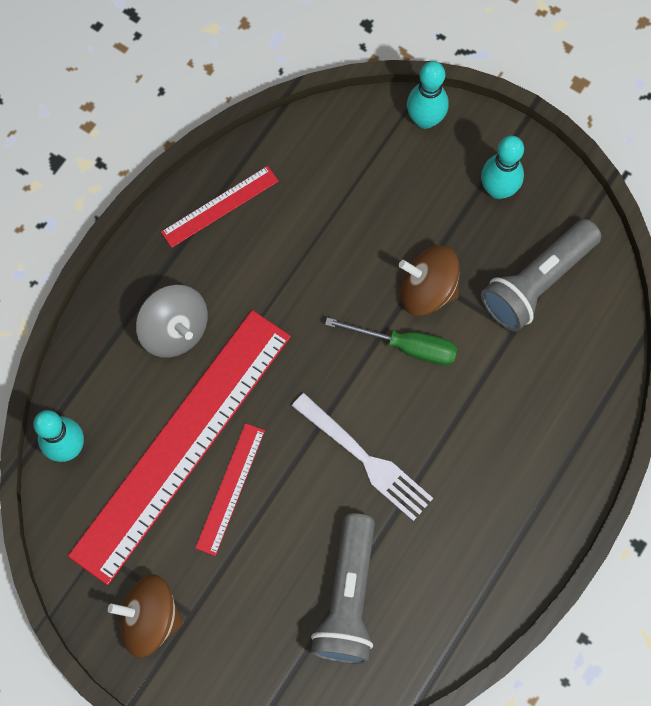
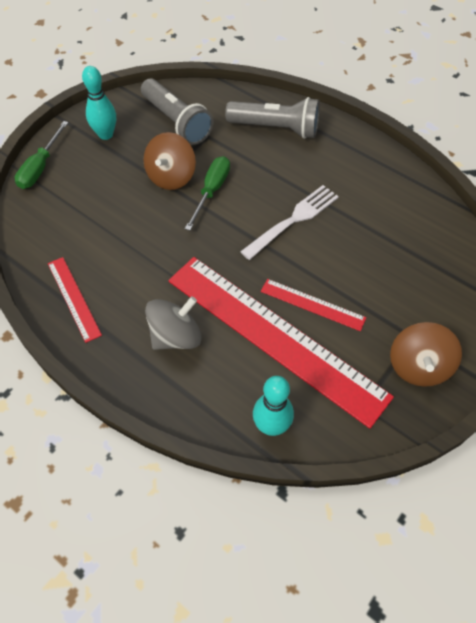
camera: 85 degrees left, 15 degrees down
(348, 597) = (394, 237): grey flashlight -> grey flashlight (276, 128)
(425, 119) = (40, 167): turquoise bowling pin -> green screwdriver

